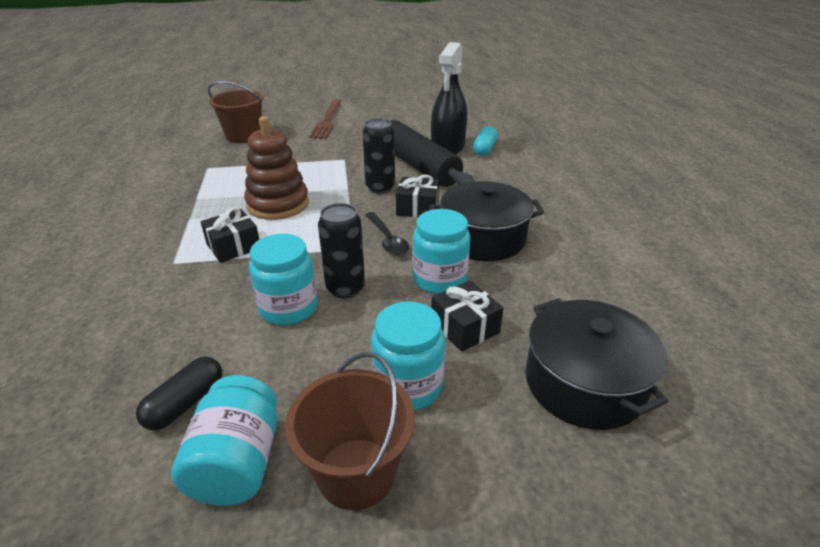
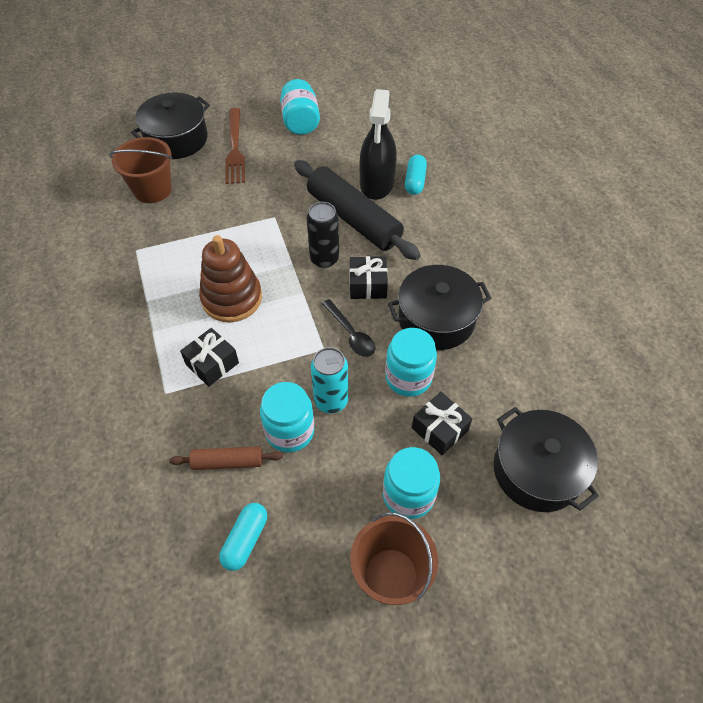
camera: 10 degrees left, 20 degrees up
(185, 403) = (245, 540): black capsule -> turquoise capsule
(206, 326) = (228, 462): none -> brown rolling pin
(238, 462) = (305, 582): turquoise jar -> turquoise jar (300, 122)
(280, 112) = (176, 139): none -> black pot
(345, 288) = (331, 401): black can -> turquoise can

